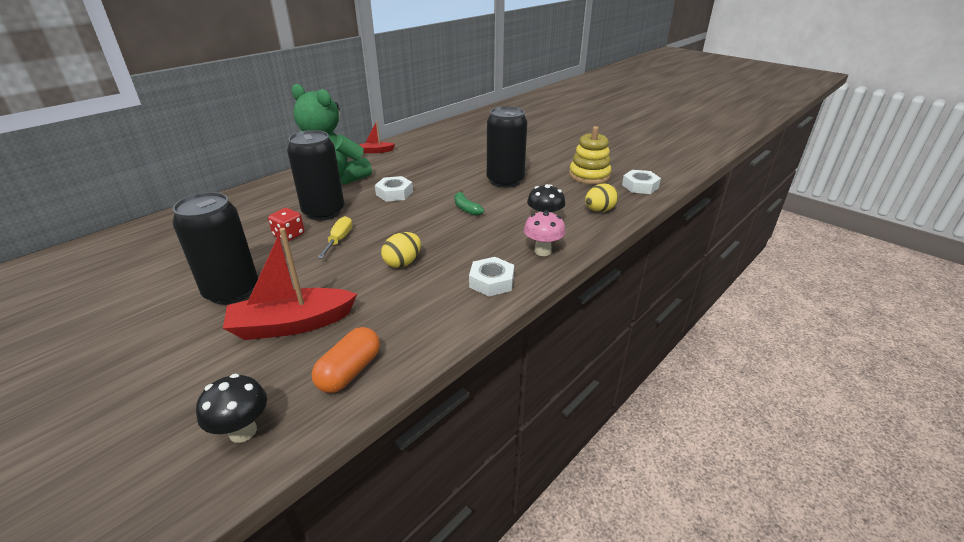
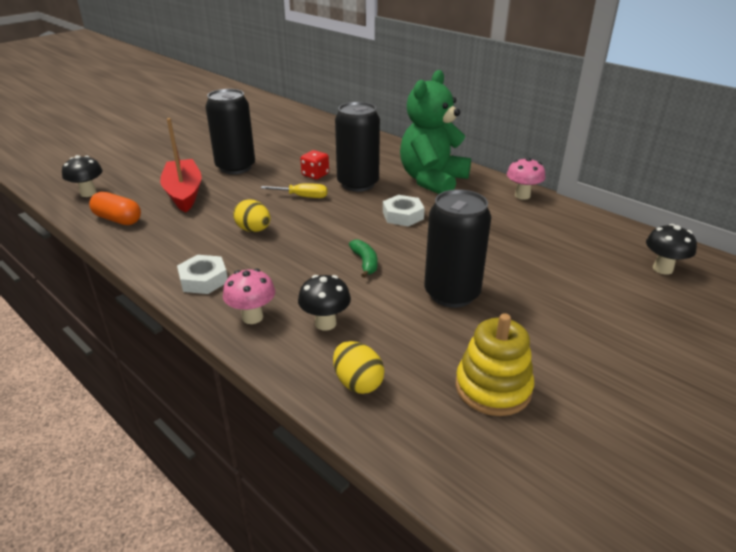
camera: 90 degrees right, 0 degrees up
(376, 151) = (522, 195): red boat -> pink mushroom
(466, 208) = (365, 263): green banana -> green banana turned 105 degrees clockwise
(477, 128) = (662, 269): none -> black mushroom
(640, 186) = (458, 456): white nut -> none

